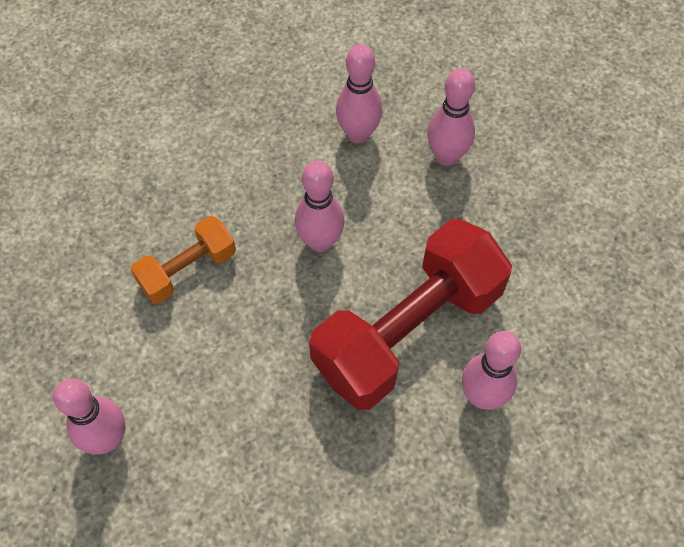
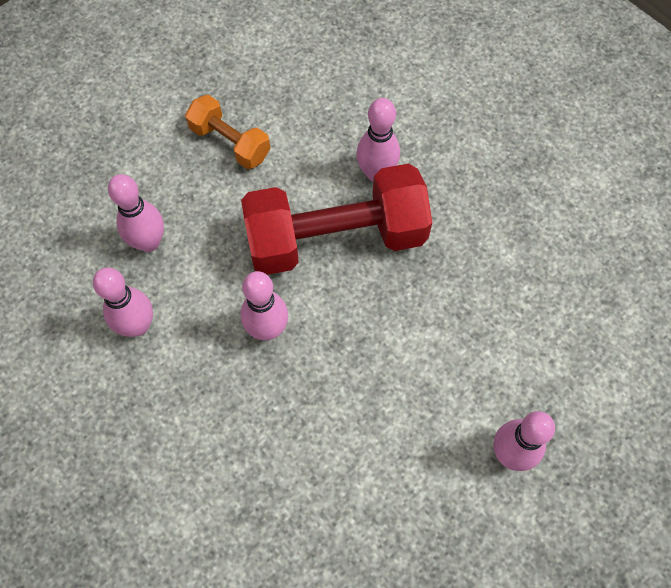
camera: 105 degrees left, 5 degrees up
(187, 270) = (328, 441): orange dumbbell -> orange dumbbell (230, 142)
(408, 331) = (336, 237): red dumbbell -> red dumbbell turned 45 degrees counterclockwise

